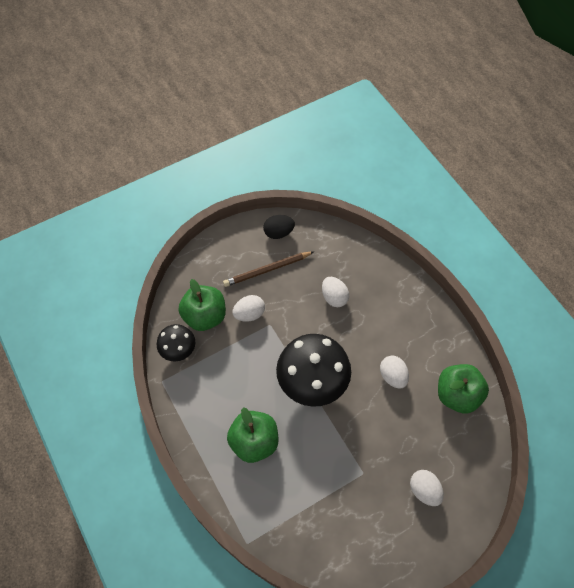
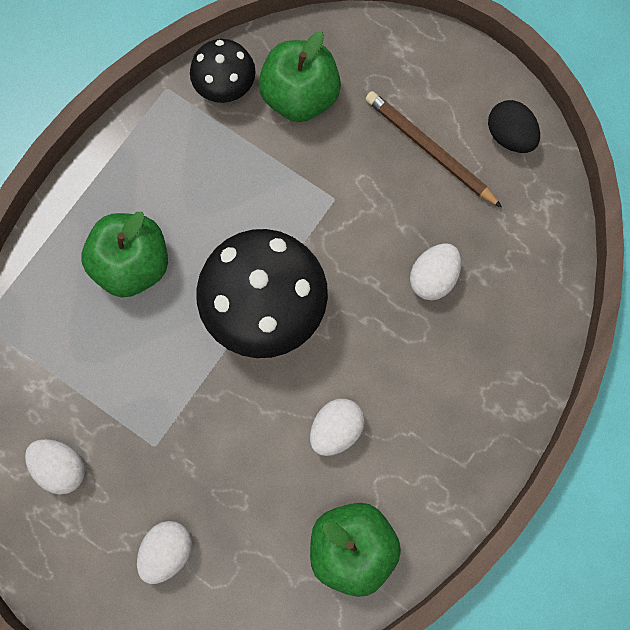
camera: 65 degrees right, 15 degrees up
(249, 314) = (337, 159): white egg -> white egg (61, 467)

